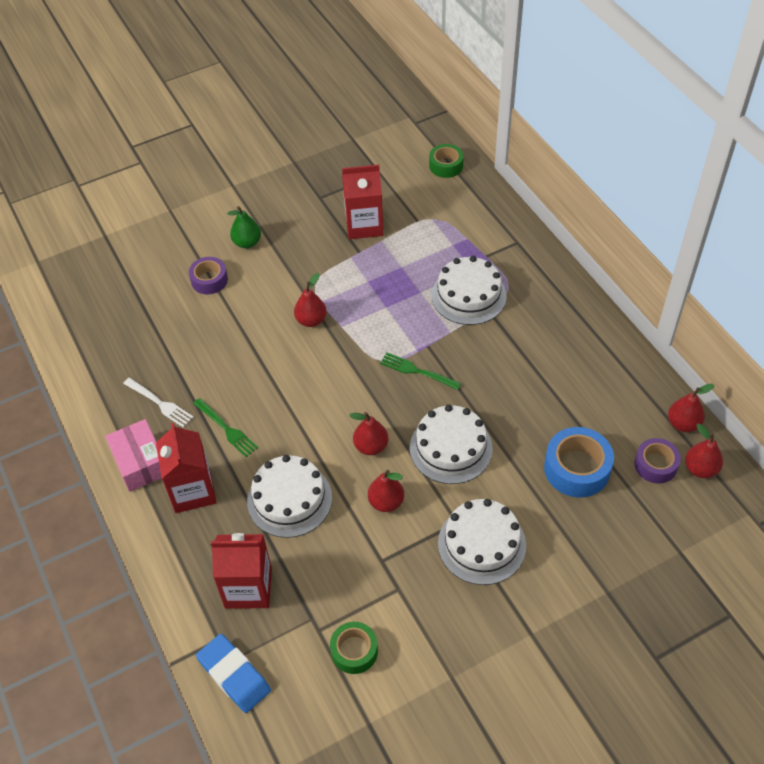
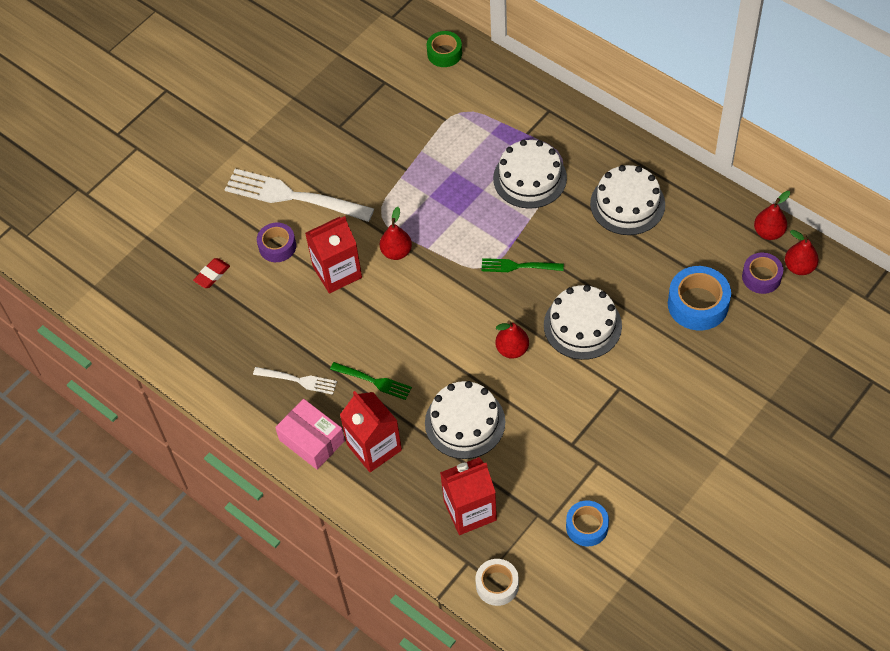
camera: 20 degrees left, 5 degrees up
(140, 285) = (212, 275): none -> red eraser
(234, 675) = (497, 585): blue eraser -> white tape
(247, 243) = (293, 196): green pear -> white fork
(354, 651) = (587, 526): green tape -> blue tape
(364, 225) = (397, 141): red carton -> red carton (337, 272)
(386, 502) = (550, 393): red pear -> none
(481, 544) = (648, 399): white cake -> white cake (627, 204)

